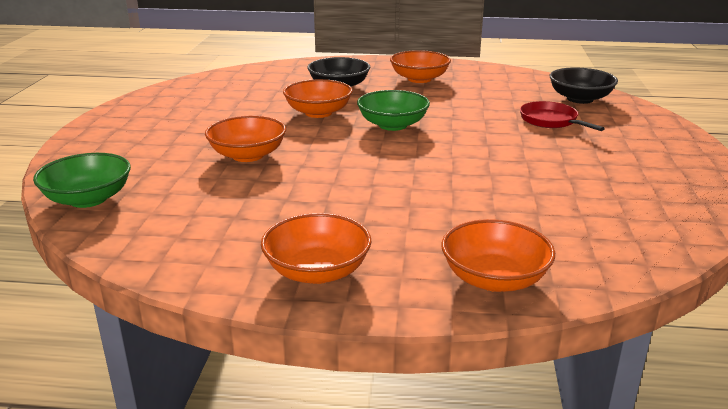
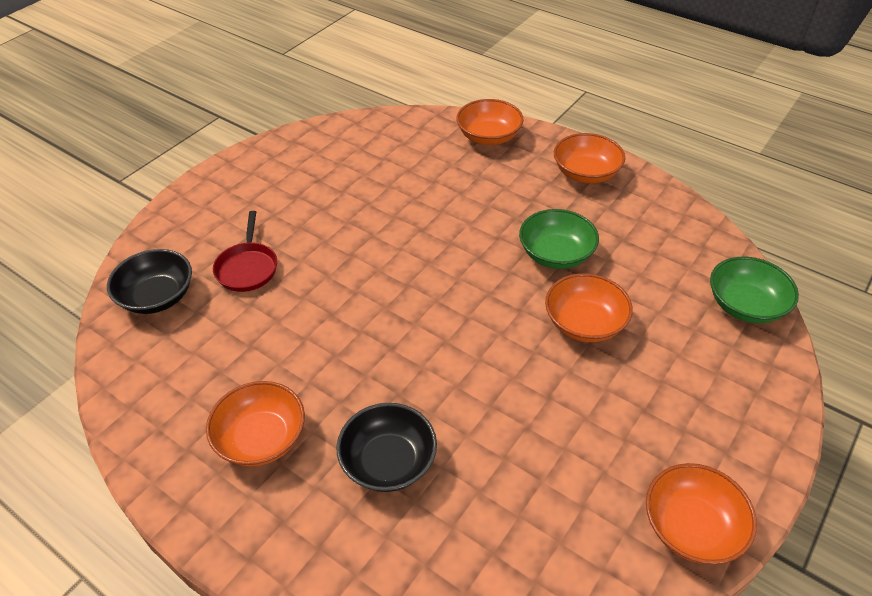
camera: 150 degrees left, 20 degrees up
(318, 113) = (464, 389): orange bowl -> orange bowl (691, 527)
(392, 125) = (404, 324): green bowl -> green bowl (556, 254)

